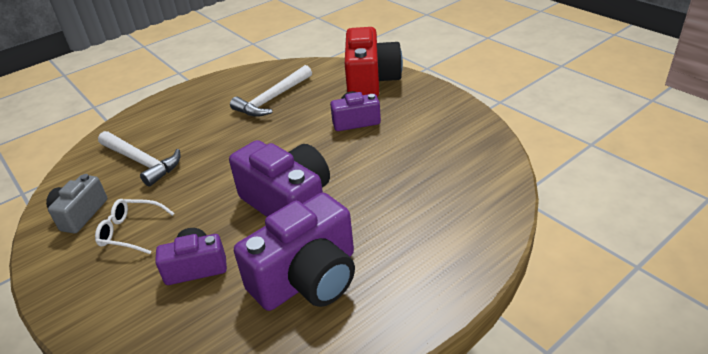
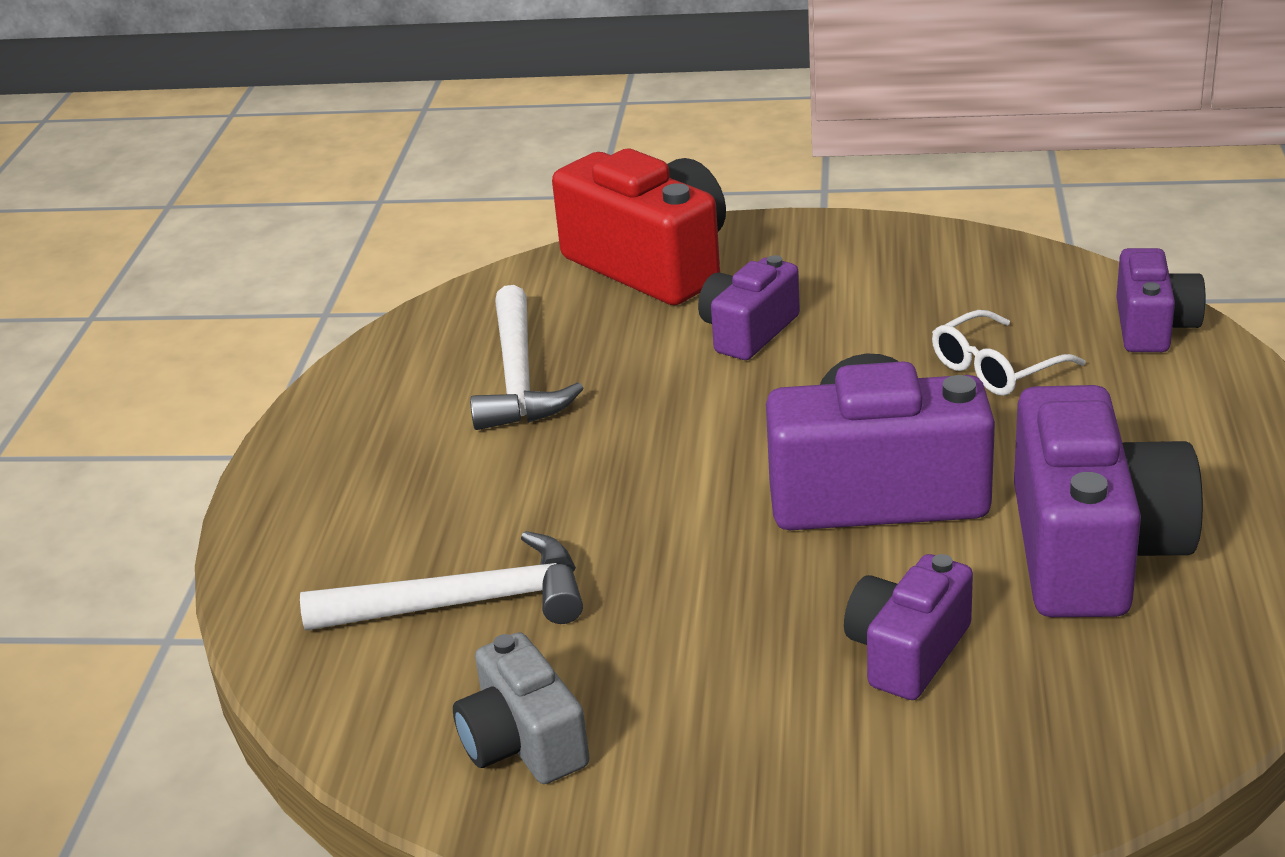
camera: 45 degrees left, 5 degrees down
(130, 231) = (687, 693): white glasses -> white glasses (995, 368)
(493, 205) = (1153, 326): none -> purple camera

